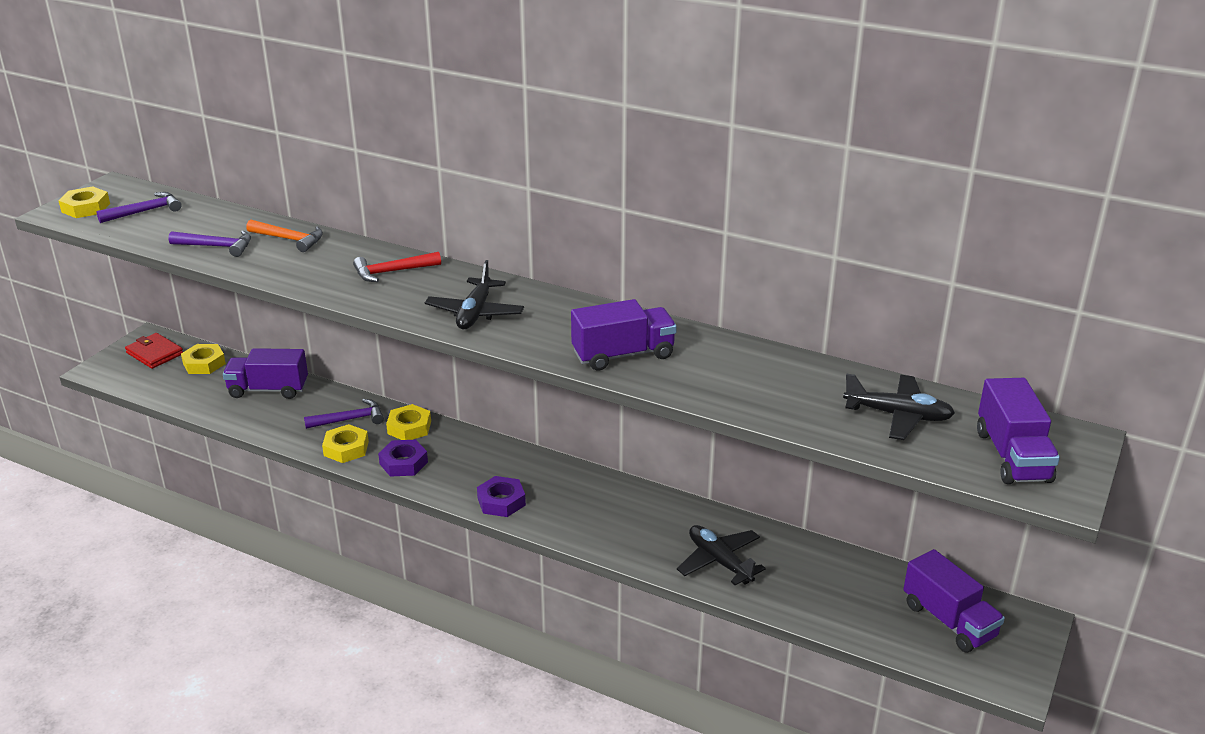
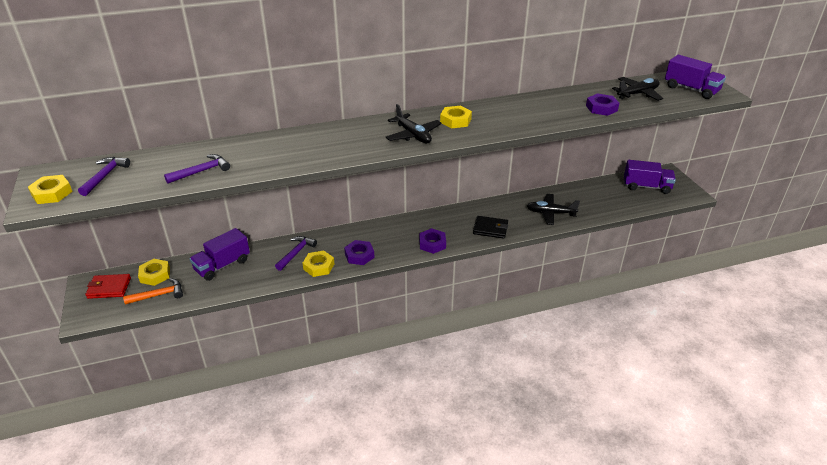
camera: 45 degrees left, 5 degrees up
(289, 239) = (239, 148): orange hammer -> orange hammer (159, 295)
(392, 272) = (332, 137): red hammer -> none
(409, 427) = (333, 239): yellow nut -> yellow nut (455, 120)
(601, 529) = (490, 229): none -> black wallet
(623, 355) = (509, 120): purple truck -> none
(790, 405) = (601, 108): none -> purple nut

